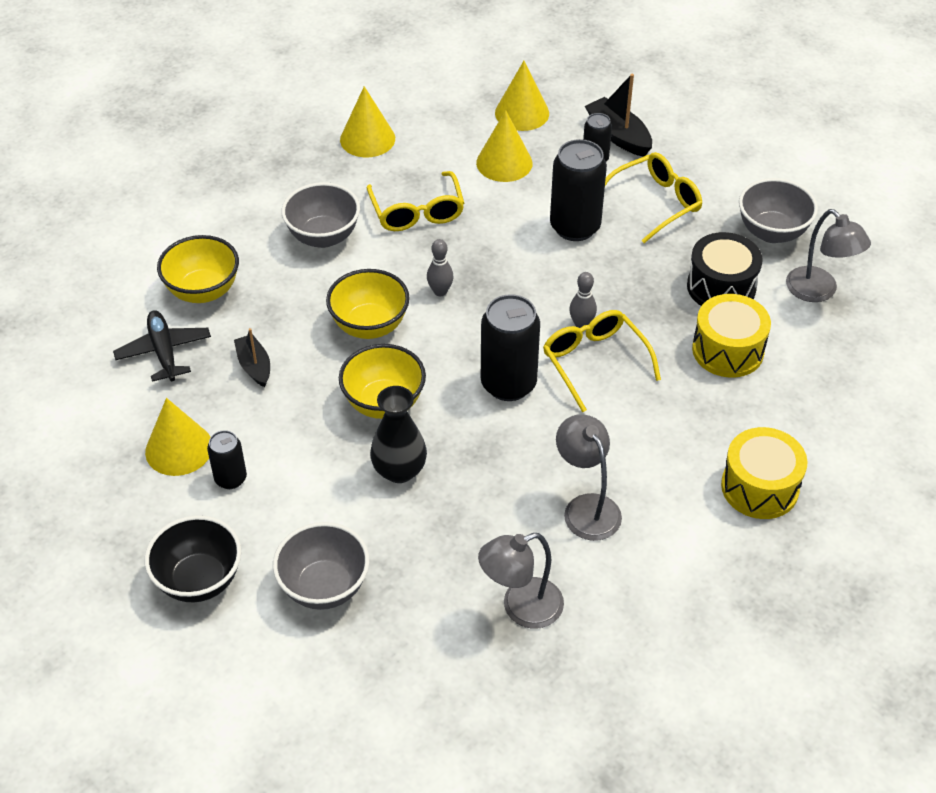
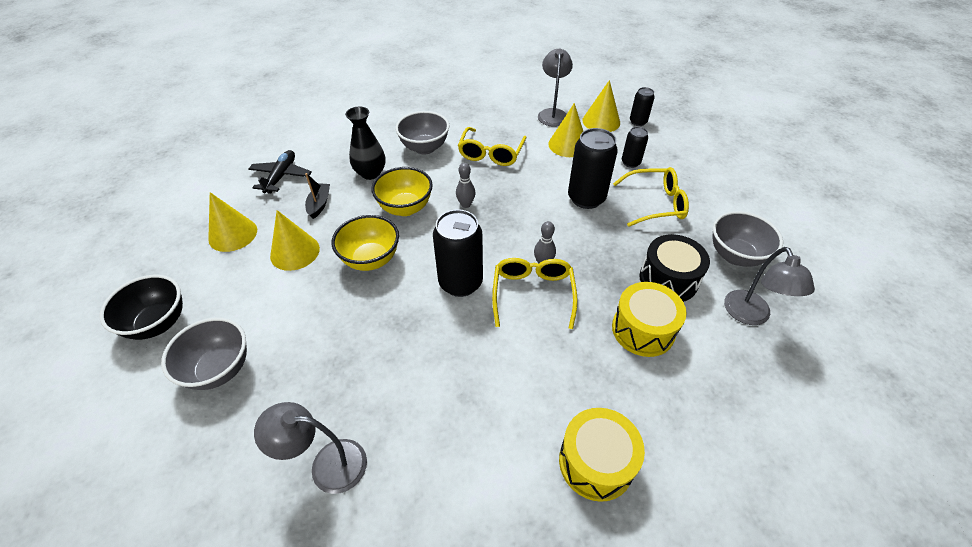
camera: 30 degrees right, 0 degrees up
(203, 291) = (333, 152): yellow bowl -> none
(230, 479) = (240, 266): black can -> black can (638, 122)
(367, 139) = (495, 106): yellow cone -> yellow cone (295, 252)
(399, 470) = (340, 309): black vase -> black vase (370, 173)
(586, 507) = (442, 404): grey lamp -> grey lamp (552, 114)
(618, 135) = (657, 154): black boat -> none

